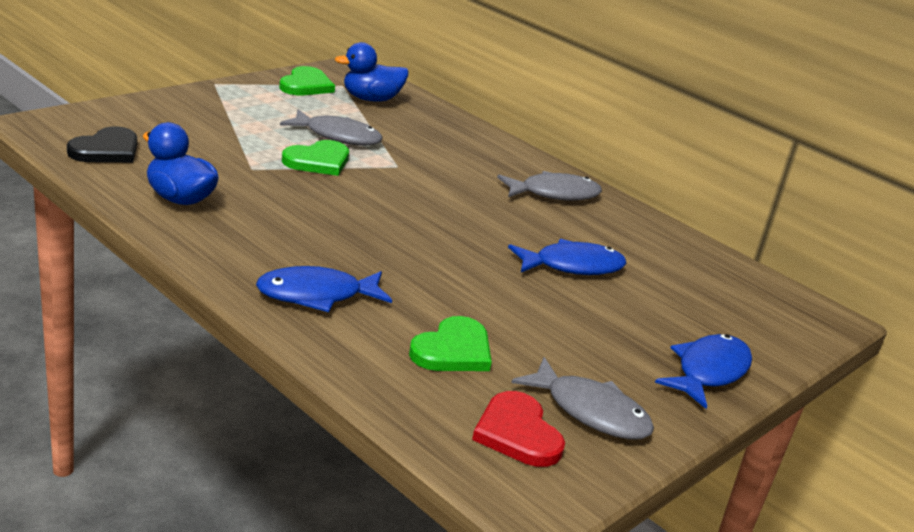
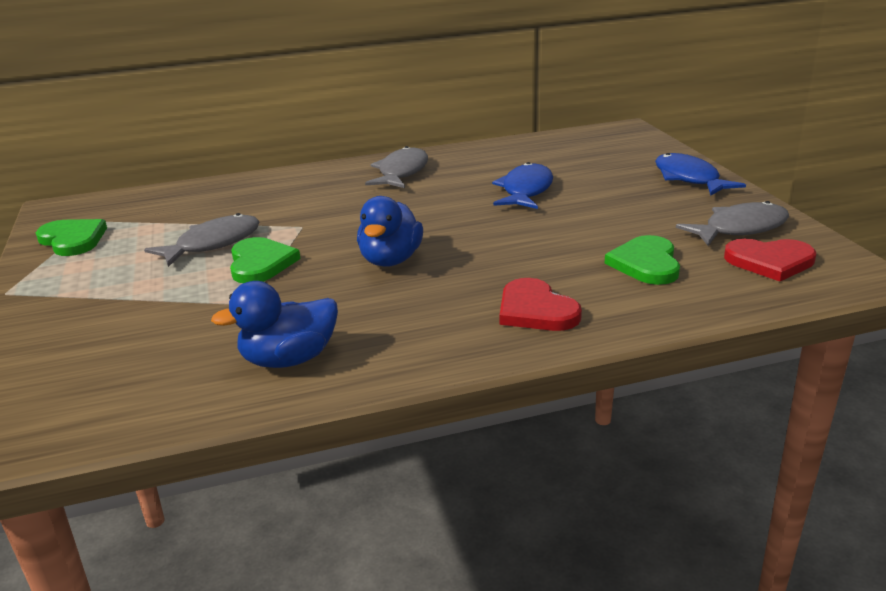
camera: 55 degrees left, 0 degrees up
(106, 150) = (119, 396): black heart -> none
(316, 295) = (535, 310): blue fish -> red heart
(371, 99) = (144, 212): blue duck -> blue duck (390, 260)
(453, 350) = (646, 263): green heart -> green heart turned 150 degrees counterclockwise

